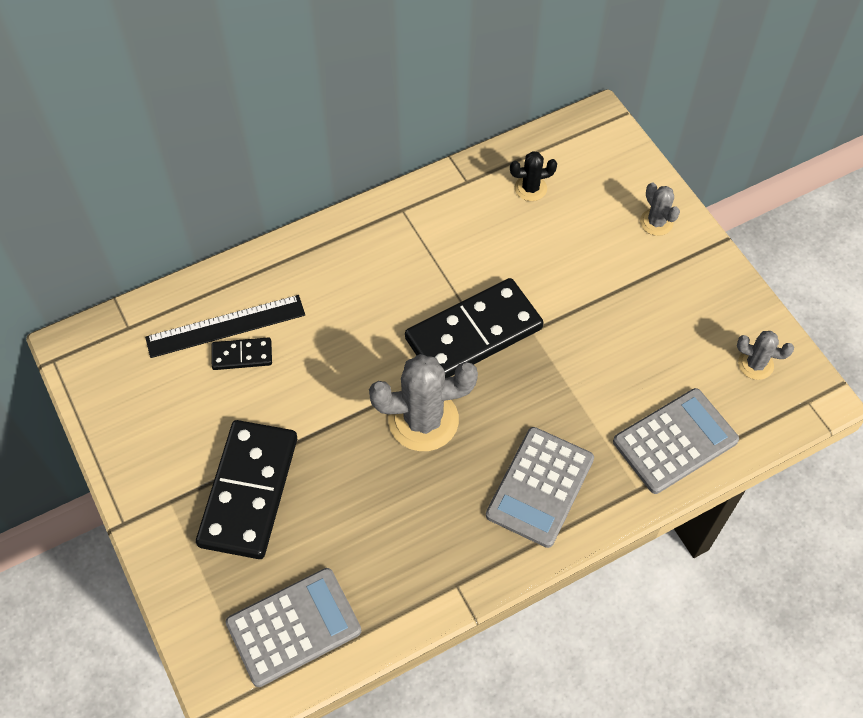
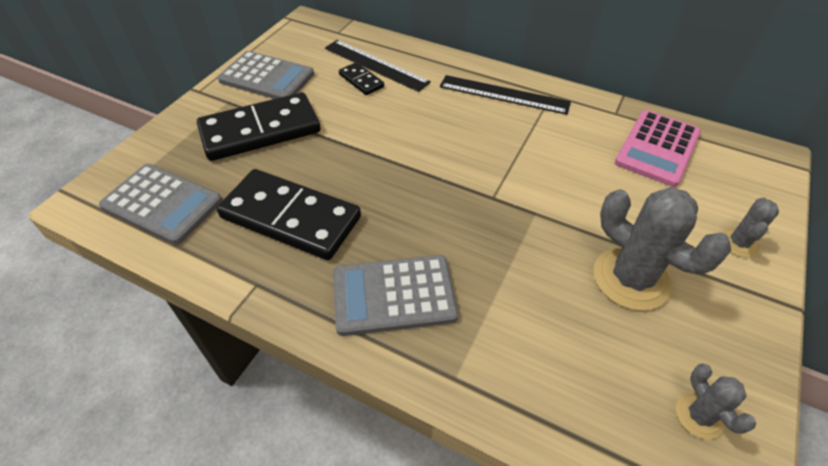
camera: 55 degrees right, 10 degrees down
(370, 247) = (504, 94): none -> black ruler
(423, 420) = (392, 189): grey cactus -> grey cactus (631, 279)
(473, 333) = (495, 179): black domino -> black domino (291, 217)
(530, 188) = (657, 148): black cactus -> pink calculator
(675, 441) = (536, 383): grey calculator -> grey calculator (267, 77)

